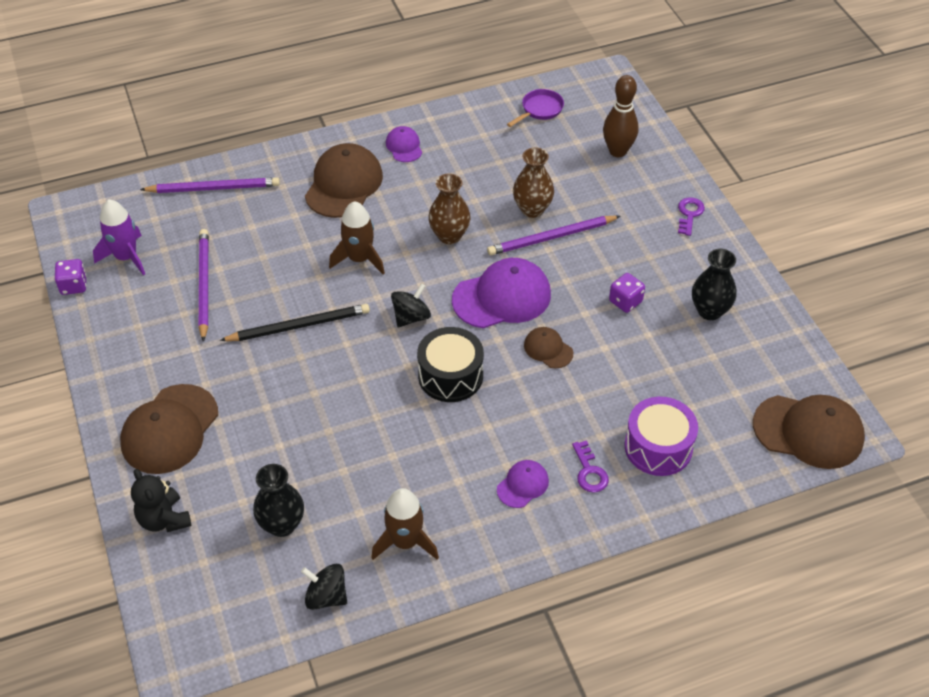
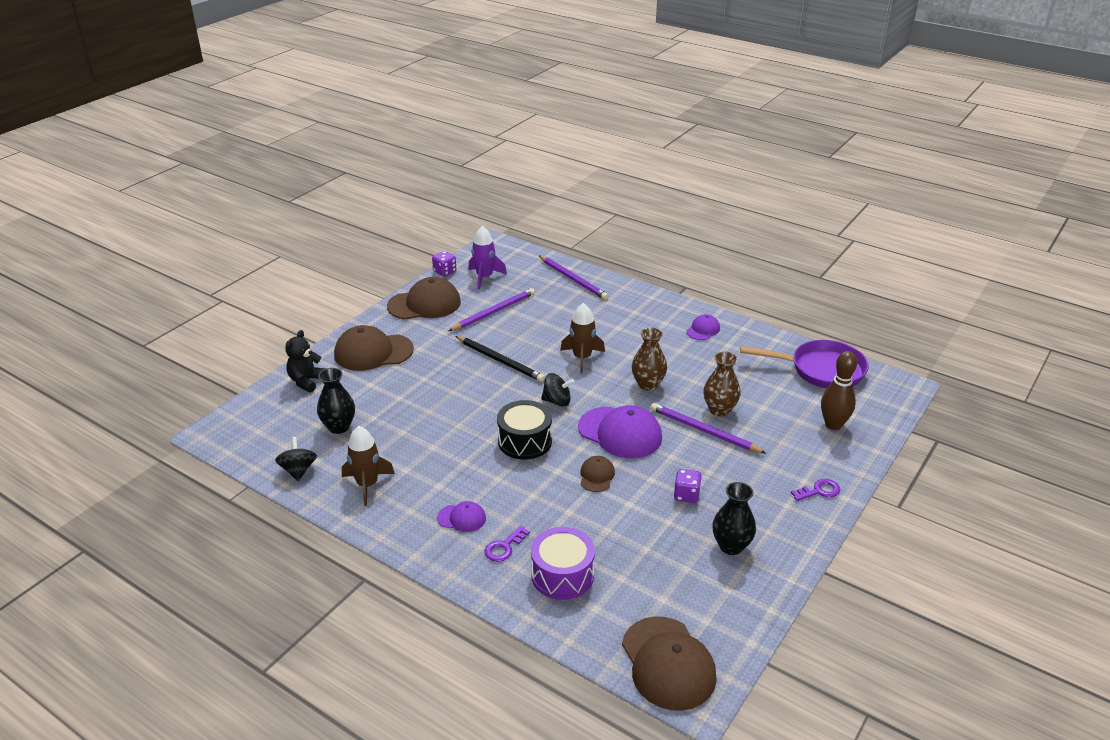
camera: 55 degrees right, 15 degrees down
(343, 184) = (637, 322): brown cap -> brown cap (424, 304)
(540, 110) = (821, 370): purple pan -> purple pan, size x1.94

